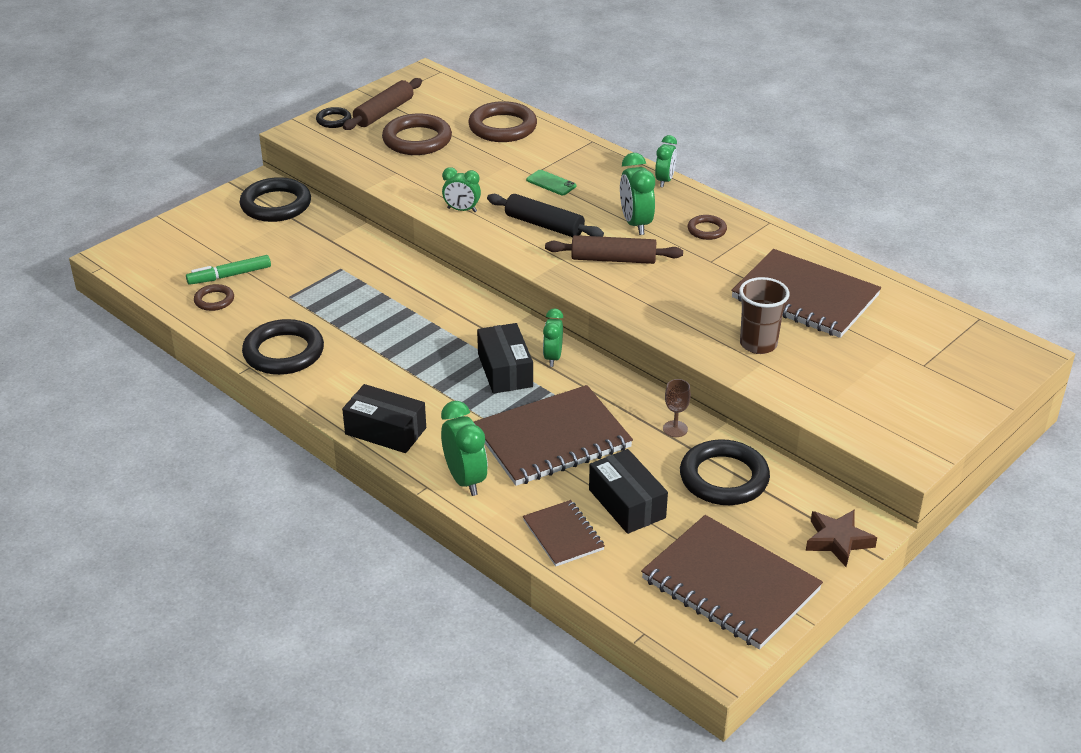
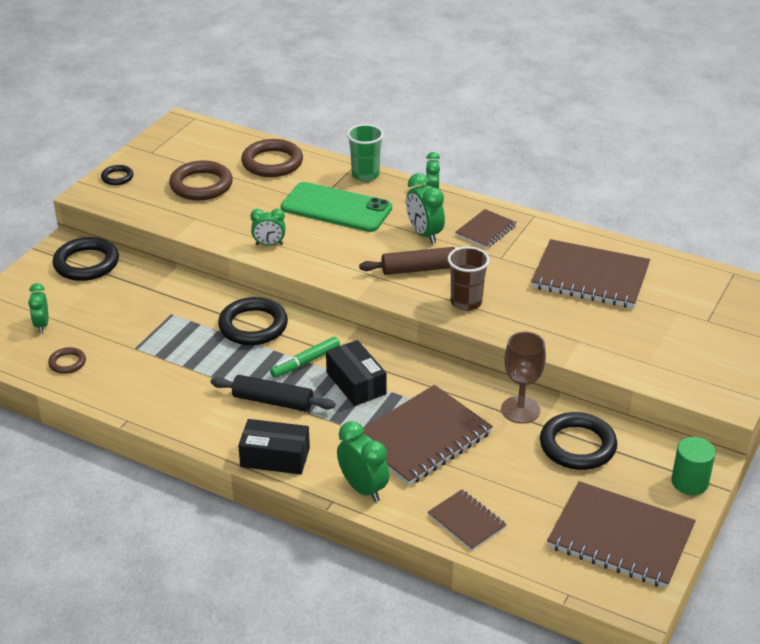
camera: 15 degrees left, 0 degrees up
(229, 276) = (72, 337): green marker -> green marker (305, 362)
(283, 352) = (153, 401): black ring -> black ring (253, 326)
(384, 112) = (160, 164): brown rolling pin -> none
(544, 225) = (347, 247): black rolling pin -> black rolling pin (272, 401)
(551, 183) = (336, 208): green phone -> green phone, size x2.42
(552, 358) = (392, 365): green clock -> green clock (42, 325)
(598, 153) = (365, 175): none -> green cup
(626, 504) = (507, 483): black box -> none
(675, 429) = (520, 410): brown goblet -> brown goblet, size x1.81
(706, 230) = (486, 230): brown ring -> brown notebook
(758, 344) = (570, 325): brown cup -> brown cup (466, 302)
(838, 541) = (689, 482): brown star -> green cylinder

